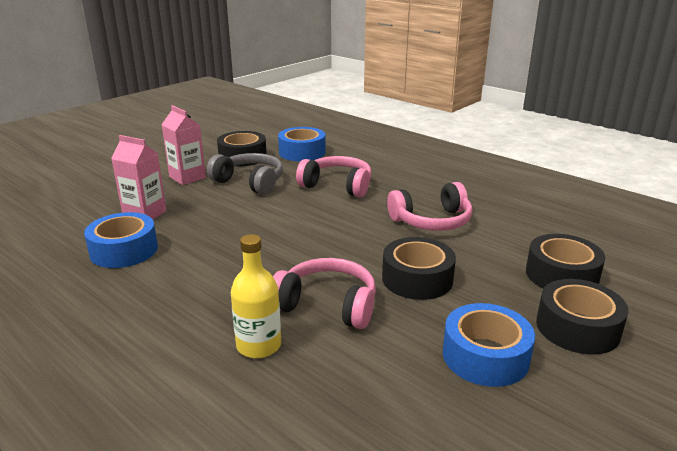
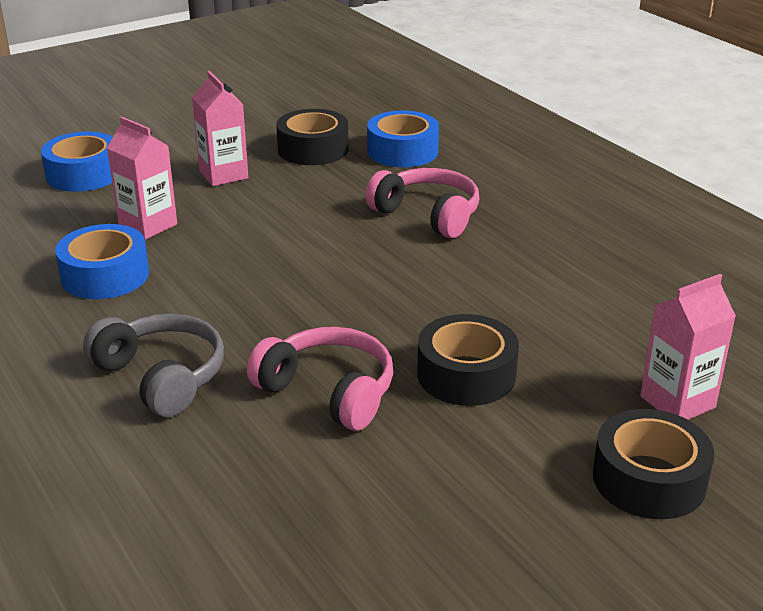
camera: 15 degrees right, 5 degrees up
(250, 182) = (306, 193): grey headphones -> grey headphones (162, 376)
(259, 345) = (221, 429): yellow bottle -> none
(432, 221) = (536, 291): pink headphones -> none
(485, 356) = (497, 494): blue tape -> blue tape (83, 174)
(561, 275) = (677, 402): black tape -> pink carton

